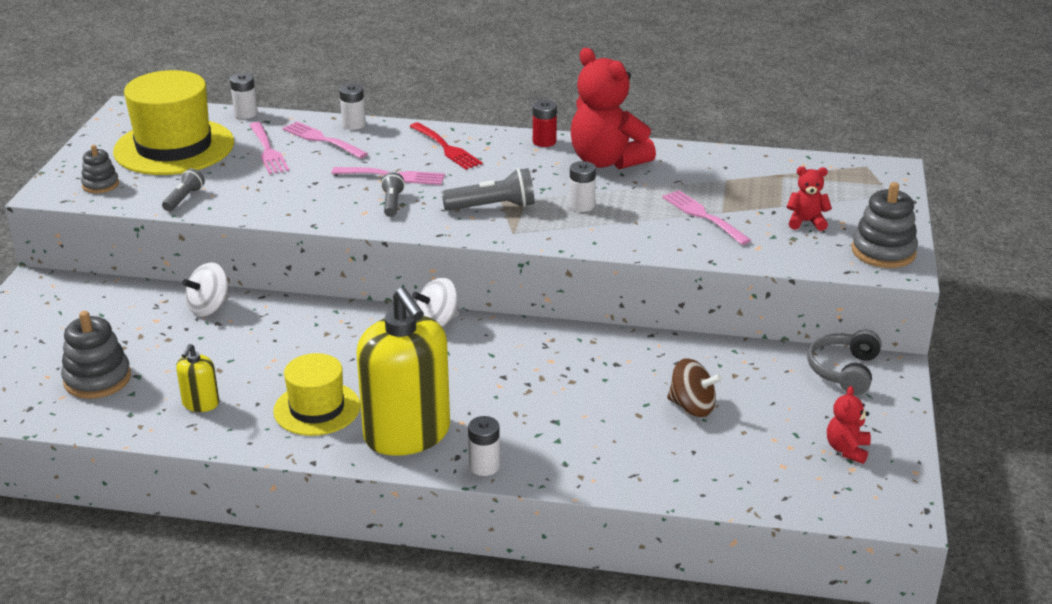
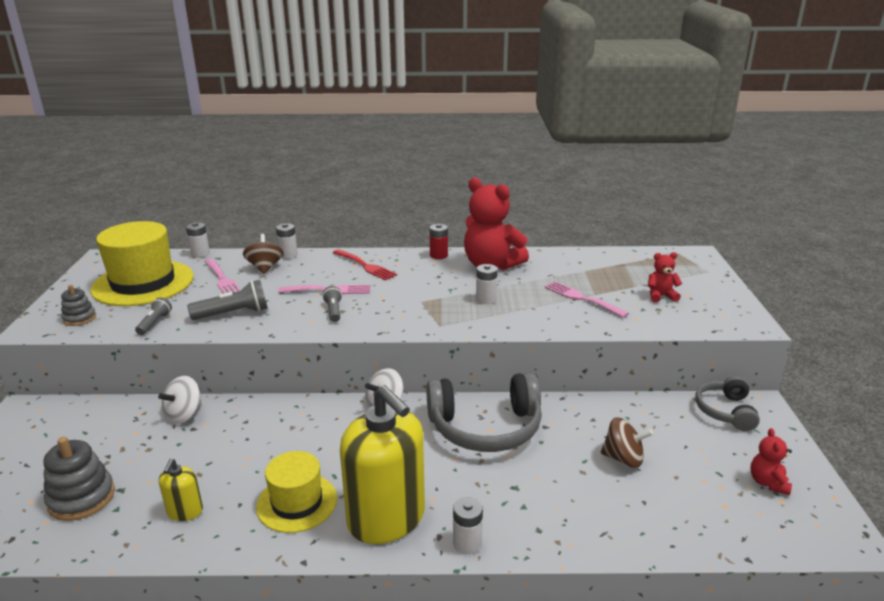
camera: 10 degrees left, 5 degrees down
(322, 139) = (265, 268): pink fork -> brown spinning top
(493, 207) = (416, 306): grey flashlight -> grey flashlight (234, 313)
(546, 357) = (485, 428): none -> grey headphones
(883, 252) = (730, 313): grey stacking toy -> none

